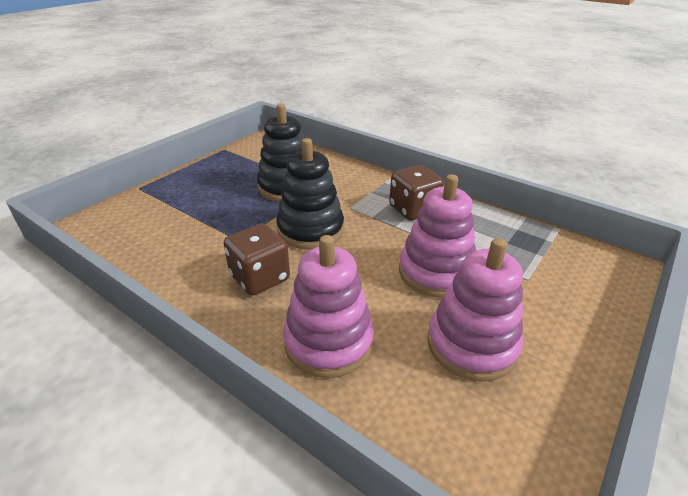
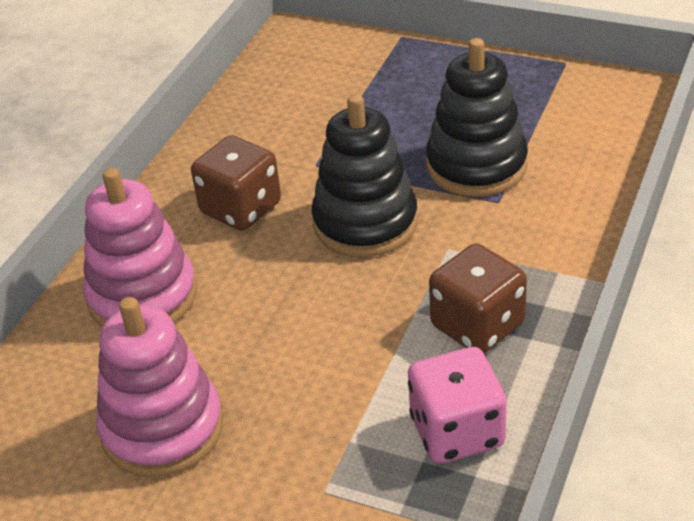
camera: 80 degrees right, 5 degrees up
(435, 272) = (306, 376): pink stacking toy -> none
(487, 229) = (457, 431): none -> pink dice

